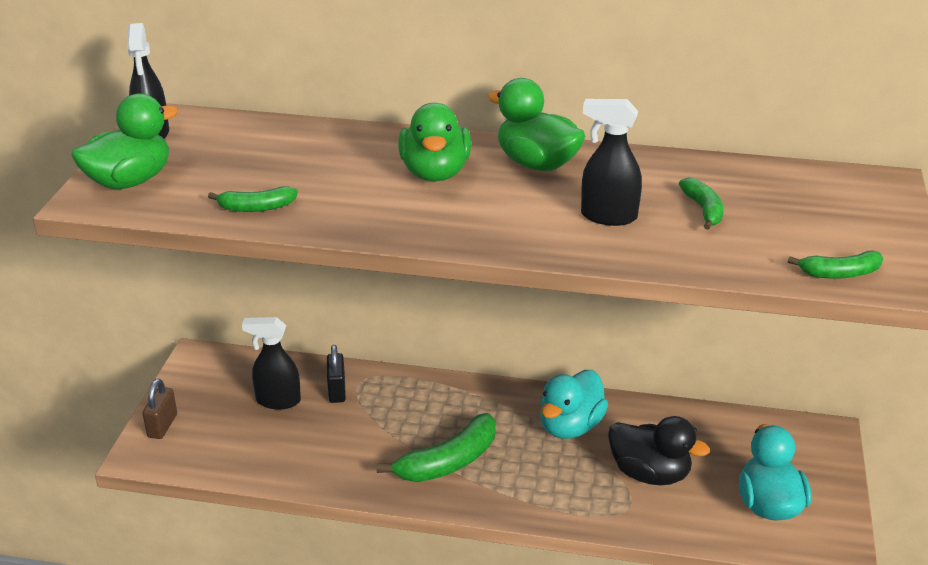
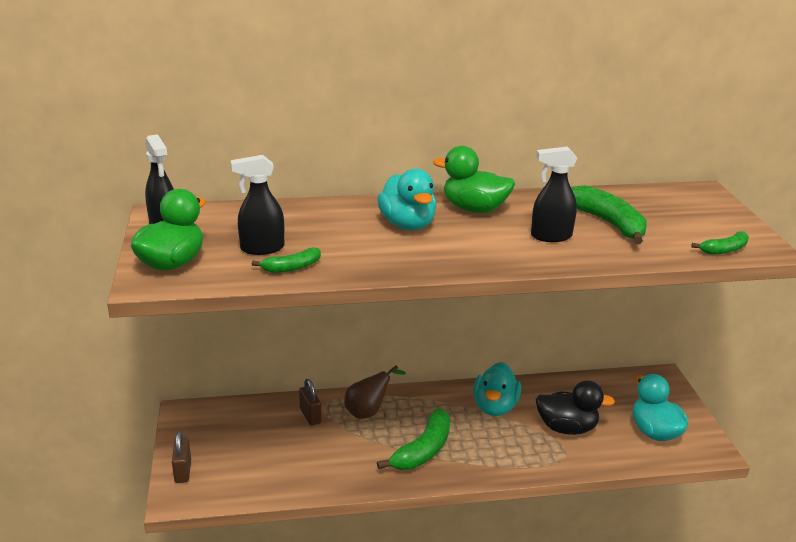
camera: 20 degrees left, 5 degrees down
(278, 401) = (268, 432): black spray bottle -> black spray bottle (262, 248)
(337, 391) = (310, 416): black padlock -> brown padlock
(408, 400) = (368, 412): none -> brown pear
(435, 173) = (407, 225): green duck -> turquoise duck
(703, 210) = (608, 223): green banana -> green banana, size x1.81

